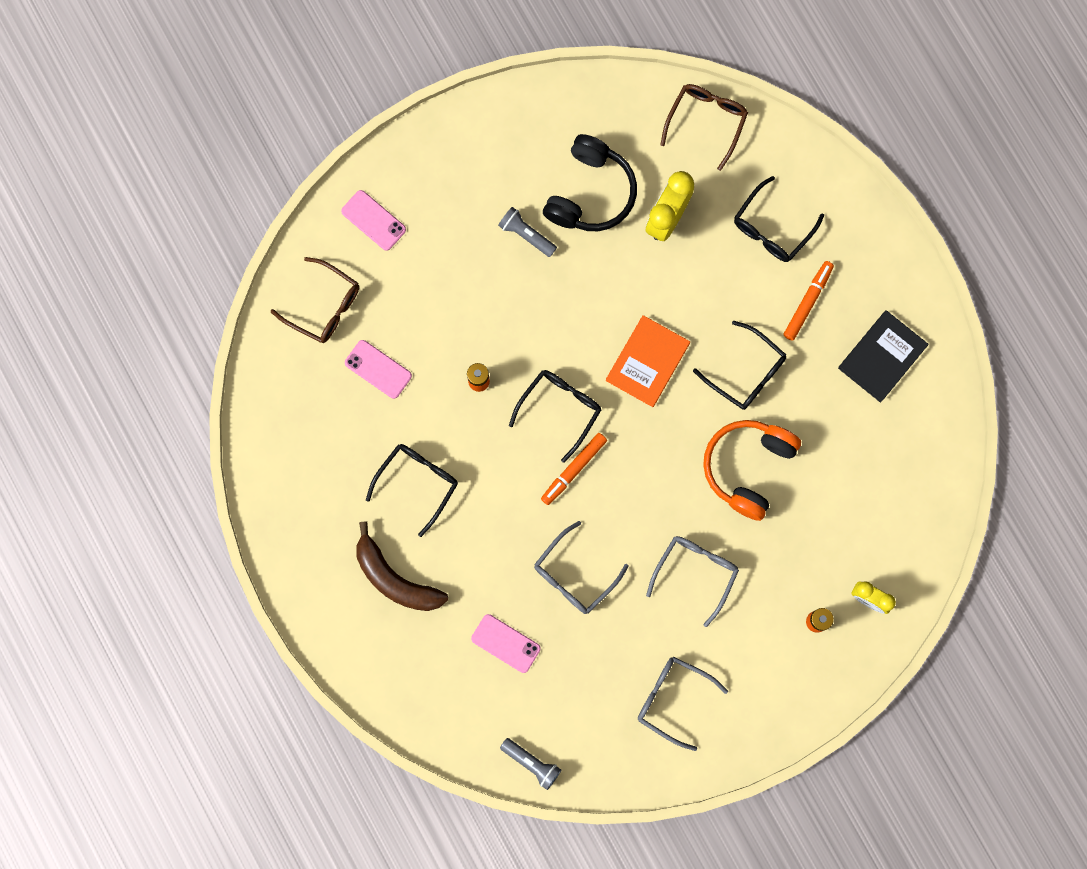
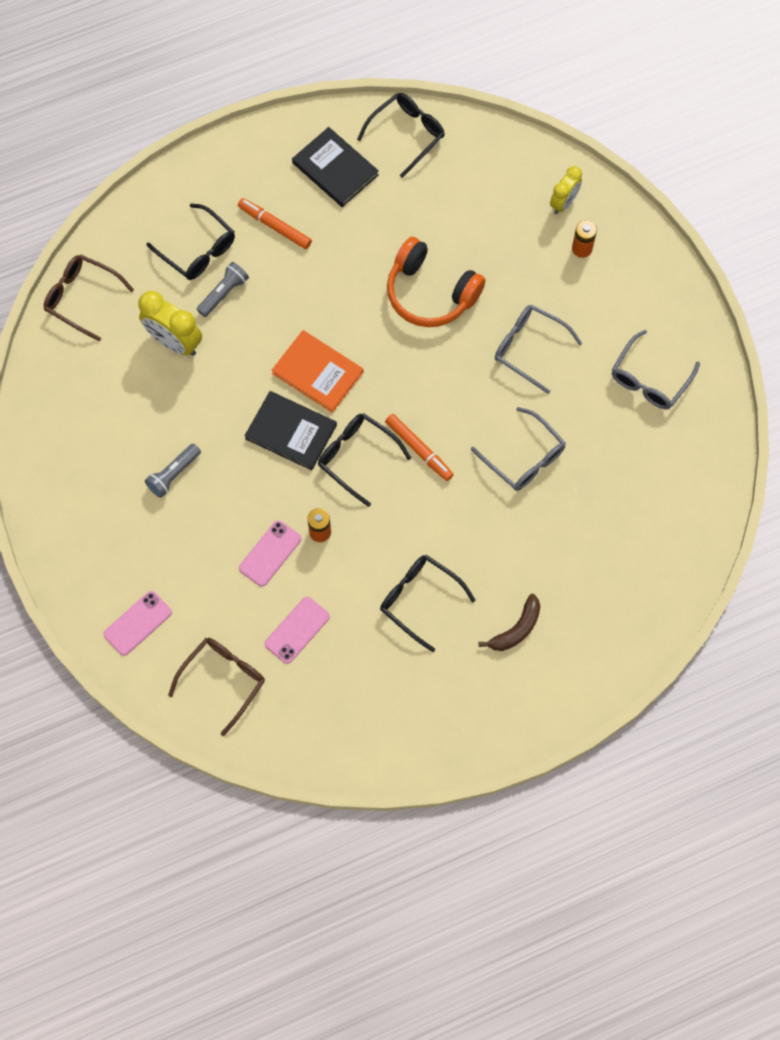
camera: 85 degrees left, 10 degrees down
(395, 578) = (516, 629): brown banana -> brown banana, size x0.65
(505, 643) = (588, 527): pink phone -> pink phone (270, 553)
(531, 763) = (707, 512): grey flashlight -> grey flashlight (224, 293)
(581, 342) = (291, 432): none -> black book
(590, 193) = (139, 410): black headphones -> none
(746, 372) = (337, 286): black glasses -> black glasses (406, 135)

